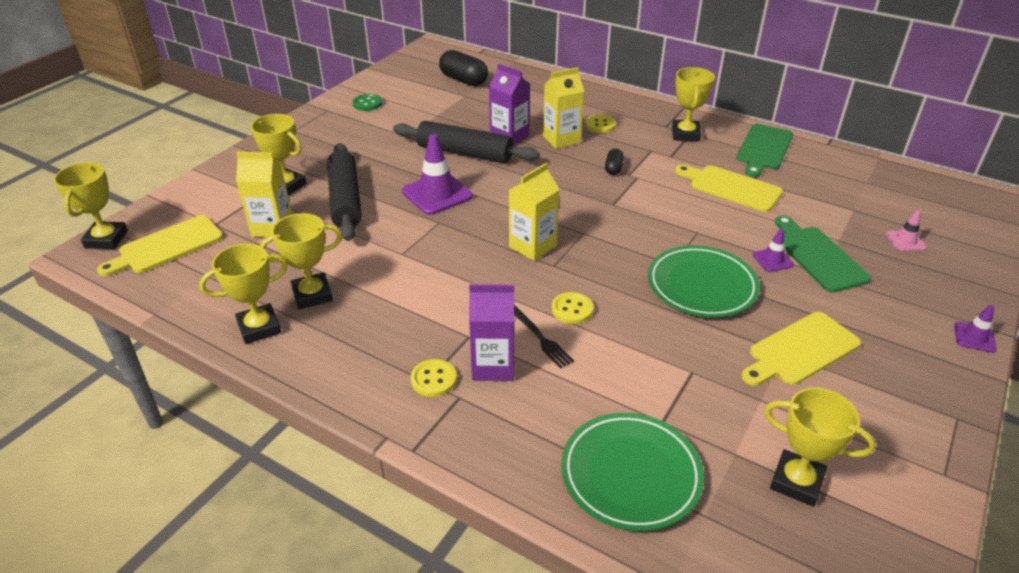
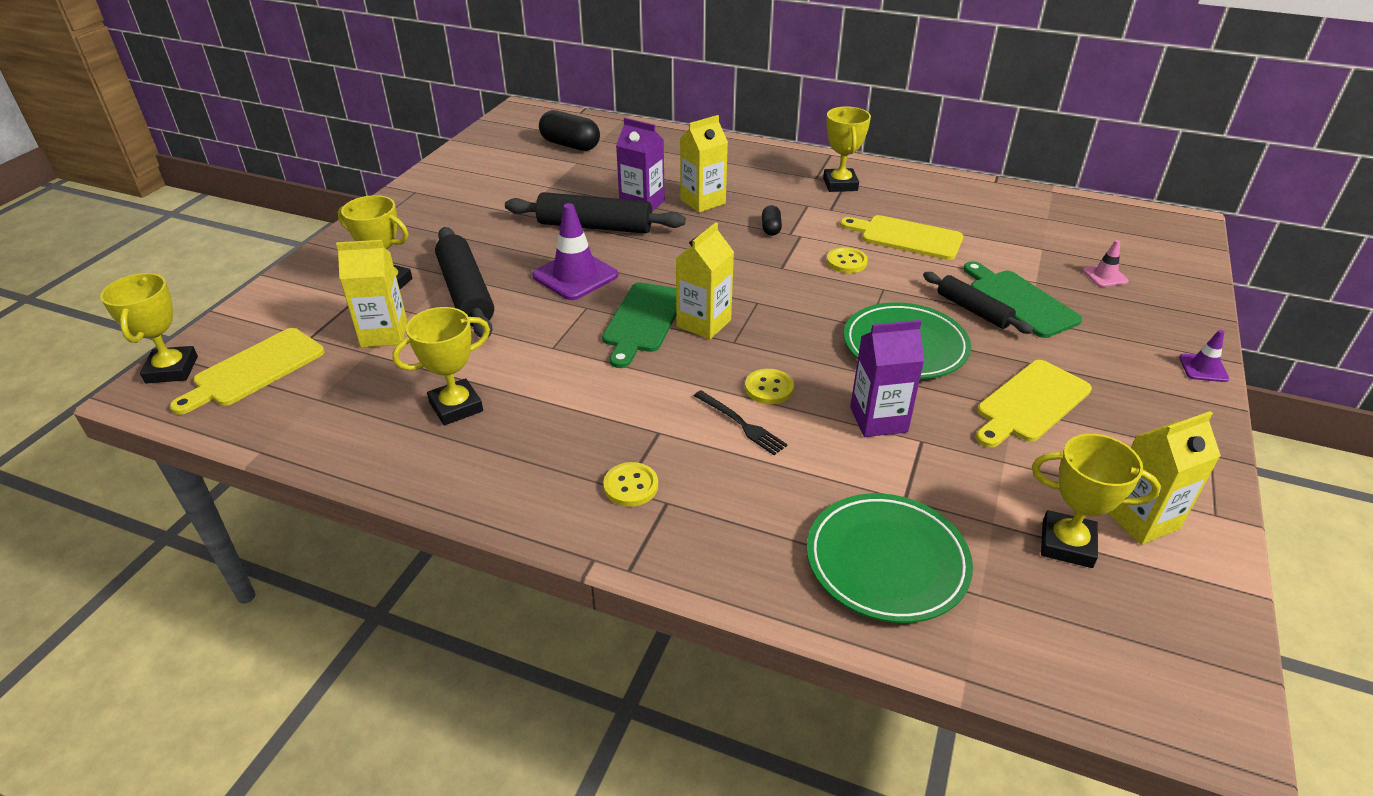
camera: 10 degrees left, 0 degrees up
(259, 328) = (400, 452): yellow trophy -> none
(367, 104) = (462, 180): green button -> none
(493, 366) = (696, 462): purple carton -> purple carton (878, 419)
(600, 125) = (742, 182): yellow button -> yellow button (846, 262)
(763, 149) = (929, 193): green cutting board -> green cutting board (643, 320)
(772, 260) = (973, 310): purple traffic cone -> black rolling pin
(872, 469) = (1141, 519): none -> yellow carton

